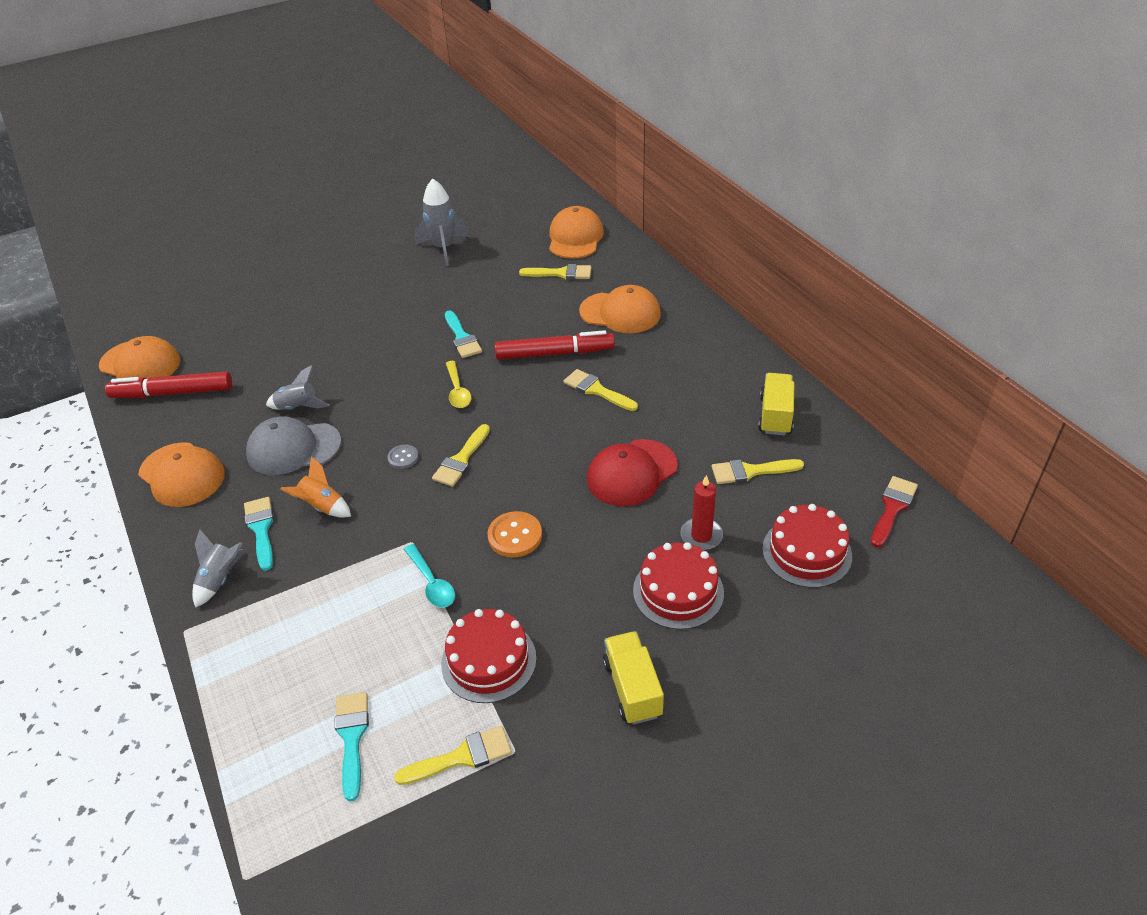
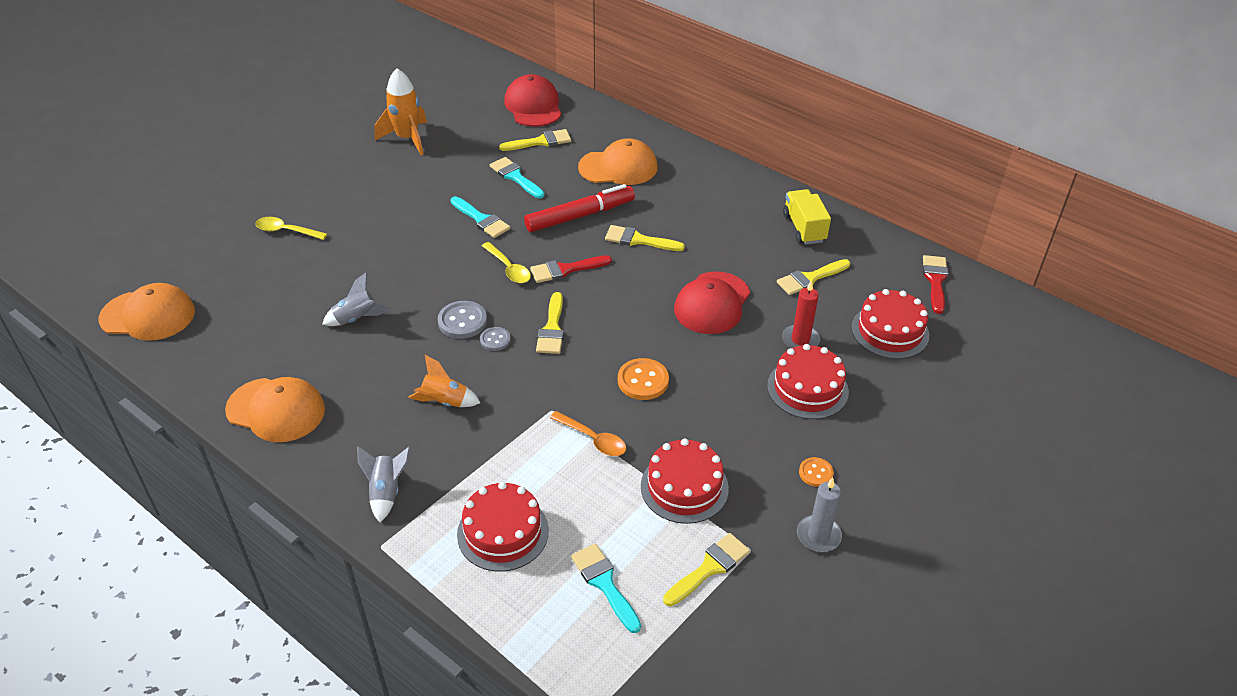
camera: 25 degrees left, 0 degrees up
(173, 393) = (208, 335): red marker -> none
(261, 529) = (396, 437): turquoise brush -> turquoise brush (515, 177)
(291, 313) = (286, 231): none -> yellow spoon
(293, 448) = (378, 357): grey cap -> none
(293, 652) = (503, 532): none -> red cake
(385, 432) = (462, 321): none -> grey button
(432, 583) = (593, 439): turquoise spoon -> orange spoon
(444, 248) = (407, 139): grey rocket -> orange rocket
(508, 404) = (565, 270): none -> red brush
(575, 238) = (533, 106): orange cap -> red cap
(594, 760) = (818, 535): none -> grey candle
(632, 688) = (815, 473): yellow truck -> orange button

